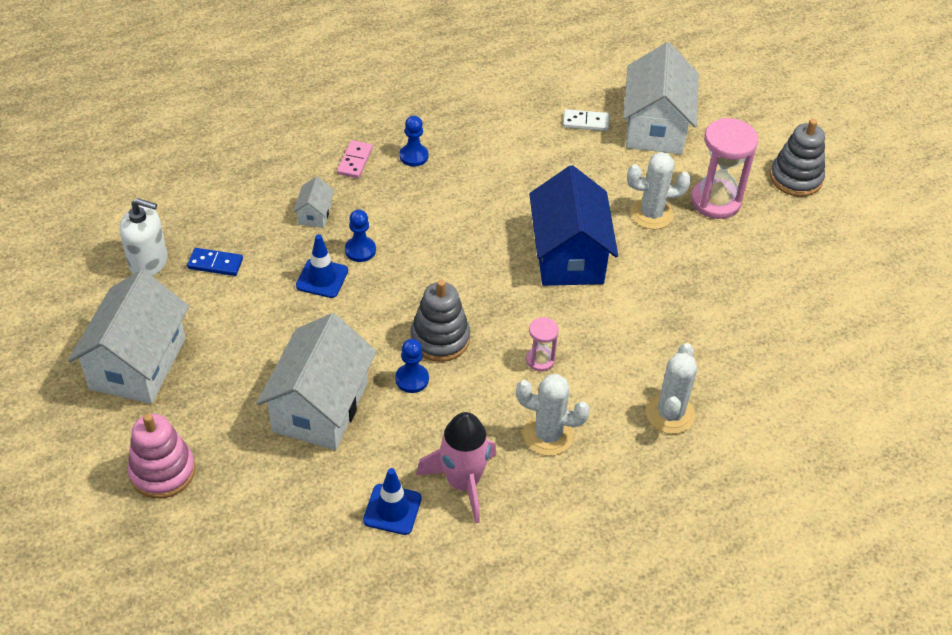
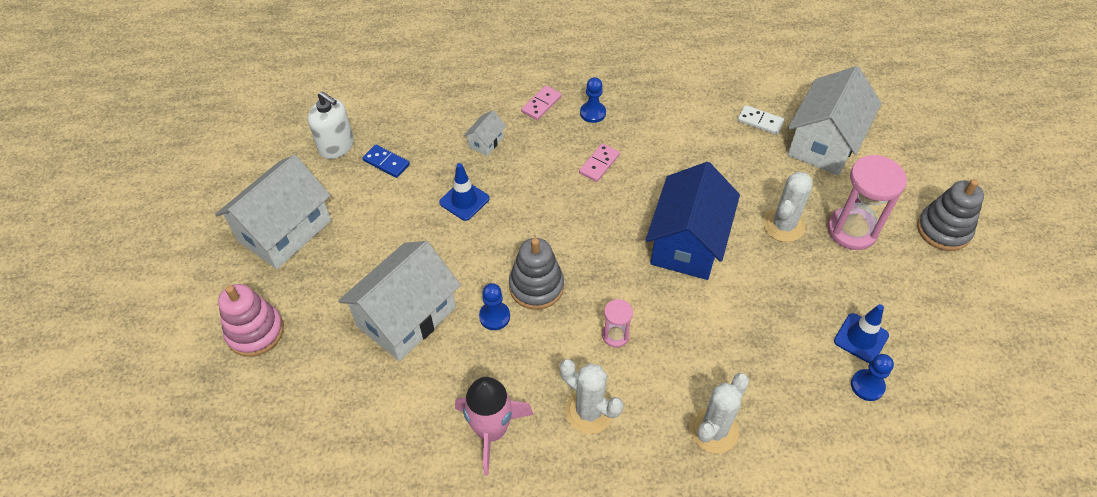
camera: 25 degrees right, 5 degrees up
(360, 250) = (507, 185): blue pawn -> blue pawn (867, 386)
(392, 509) = (419, 434): blue traffic cone -> blue traffic cone (861, 338)
(445, 205) = (599, 164): none -> pink domino
(651, 214) = (783, 225): white cactus -> white cactus turned 75 degrees counterclockwise

